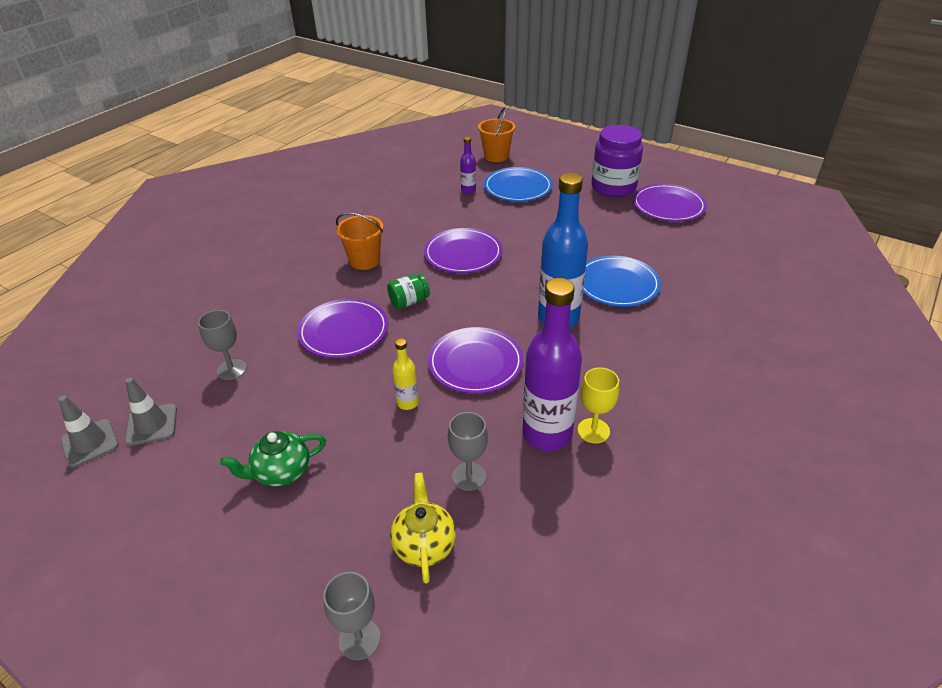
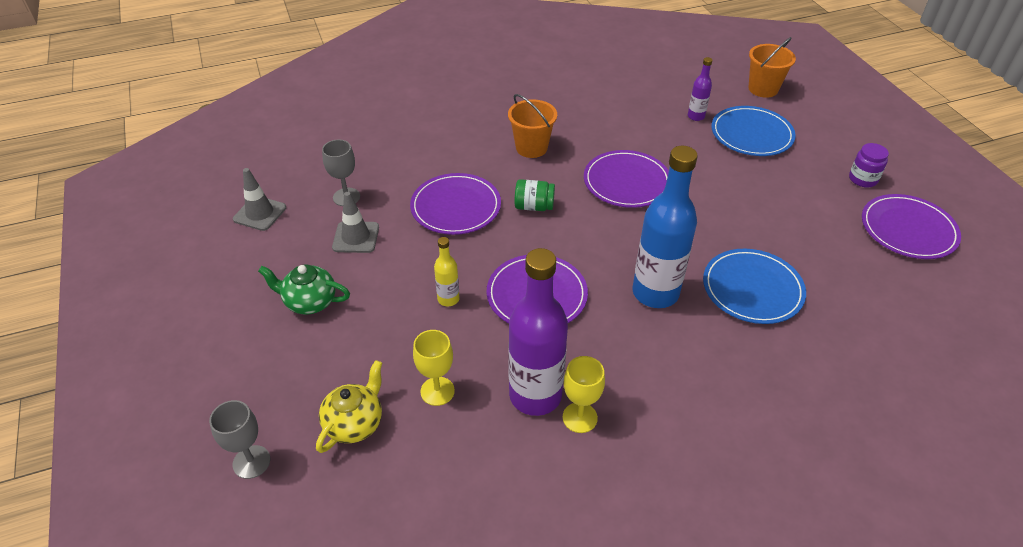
camera: 35 degrees right, 5 degrees up
(90, 443) = (213, 206): grey traffic cone -> grey traffic cone (356, 237)
(469, 476) = (437, 391): grey goblet -> yellow goblet
(613, 187) = (863, 179): purple jar -> purple jar, size x0.50

